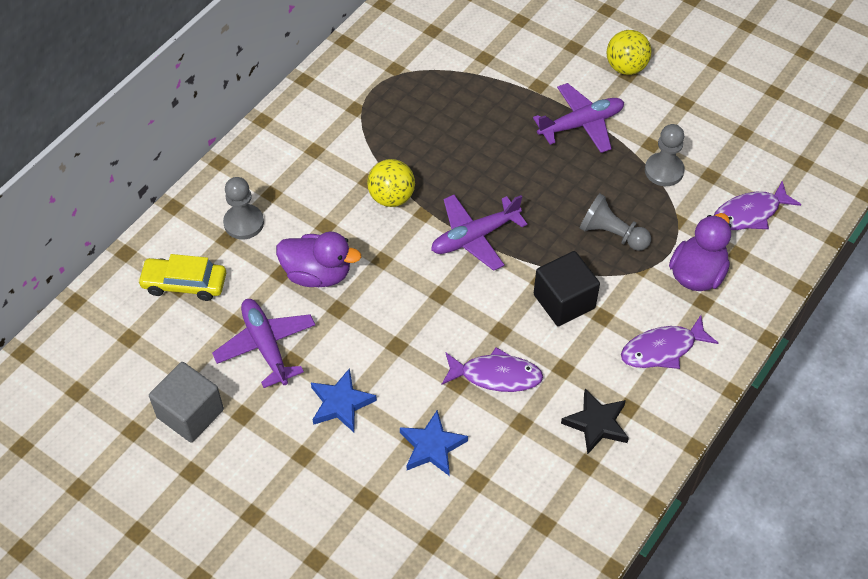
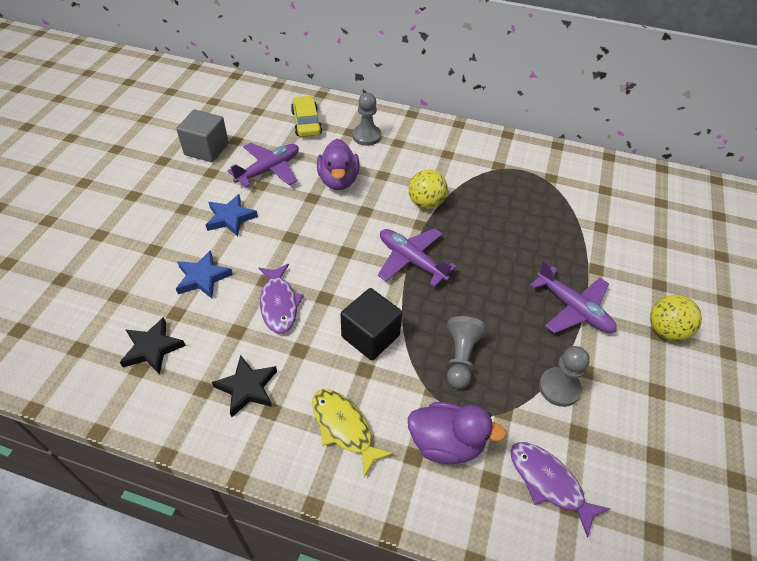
camera: 70 degrees right, 5 degrees down
(521, 508) = (152, 348): none -> black star
(662, 349) = (344, 428): purple fish -> yellow fish

